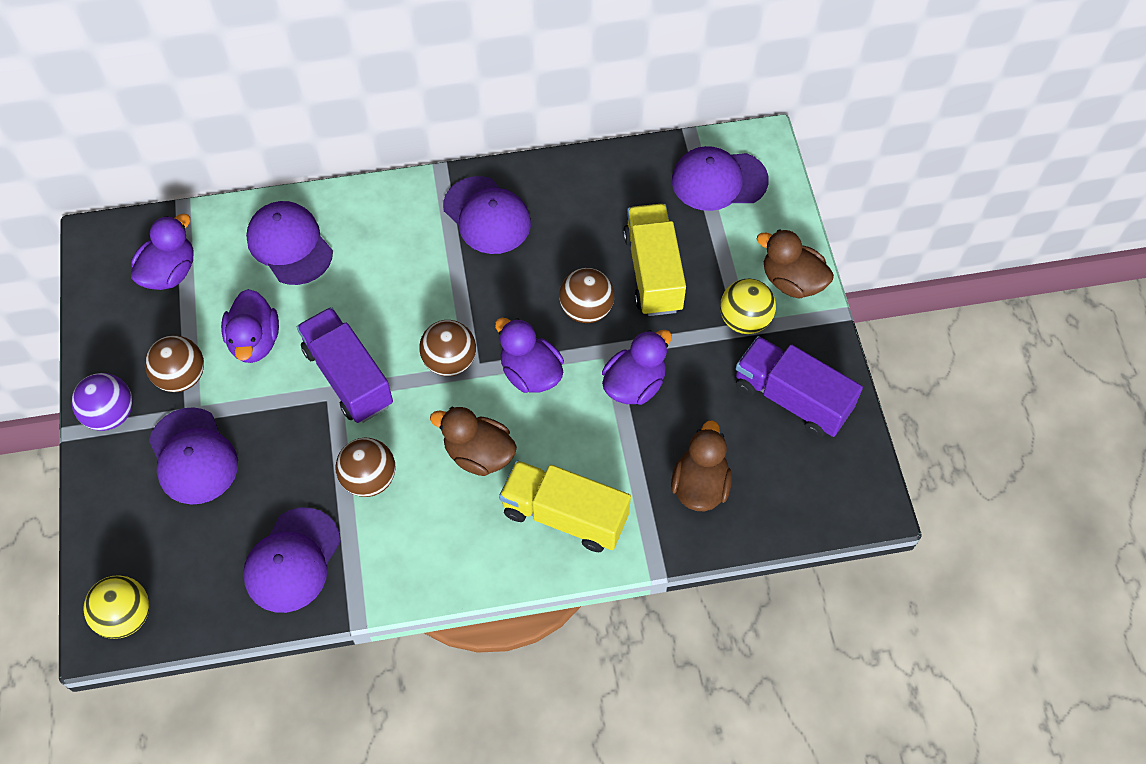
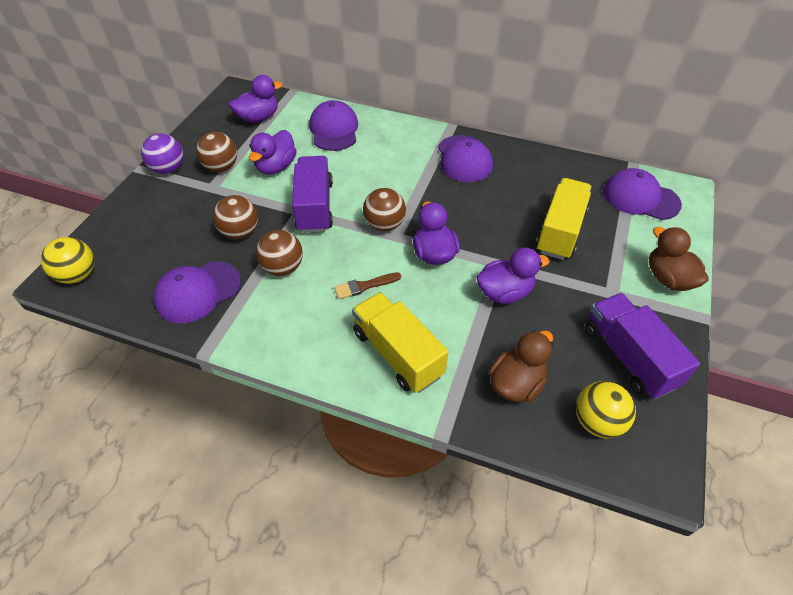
camera: 30 degrees right, 10 degrees down
(193, 456) = (192, 209): purple cap -> none
(479, 454) = (364, 286): brown duck -> brown brush
(586, 309) = (497, 233): brown ball -> brown ball (240, 232)
(744, 320) = (615, 288): yellow ball -> yellow ball (597, 421)

